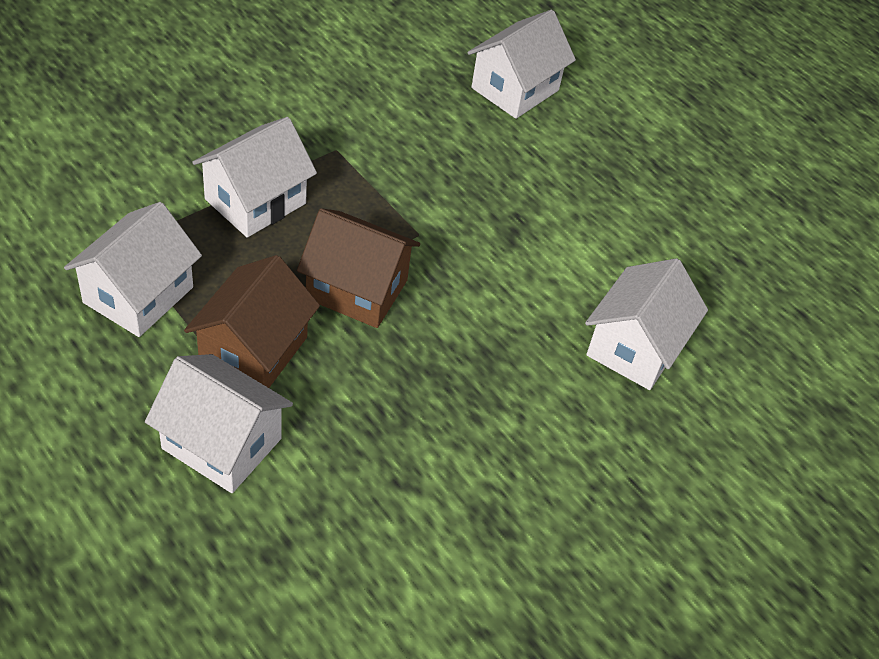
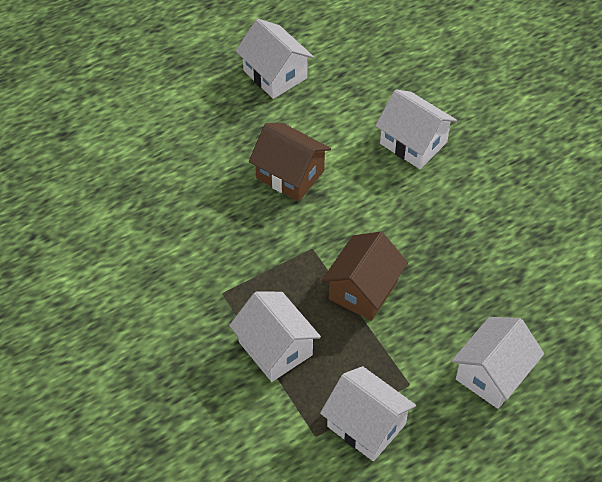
camera: 75 degrees left, 5 degrees up
(253, 350) = (416, 354): brown house -> brown house (290, 174)
(515, 89) = (163, 171): white house -> white house (275, 74)

